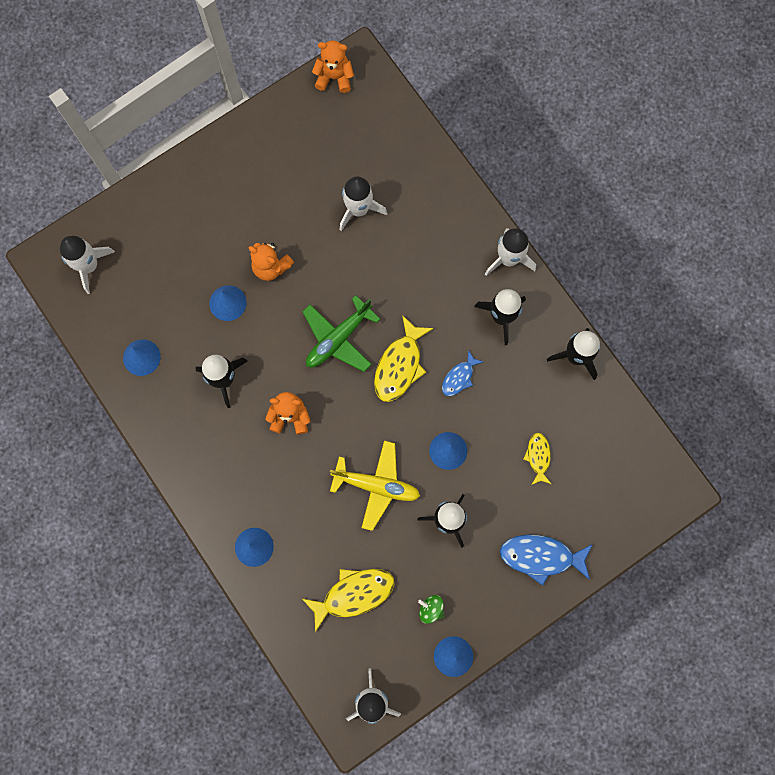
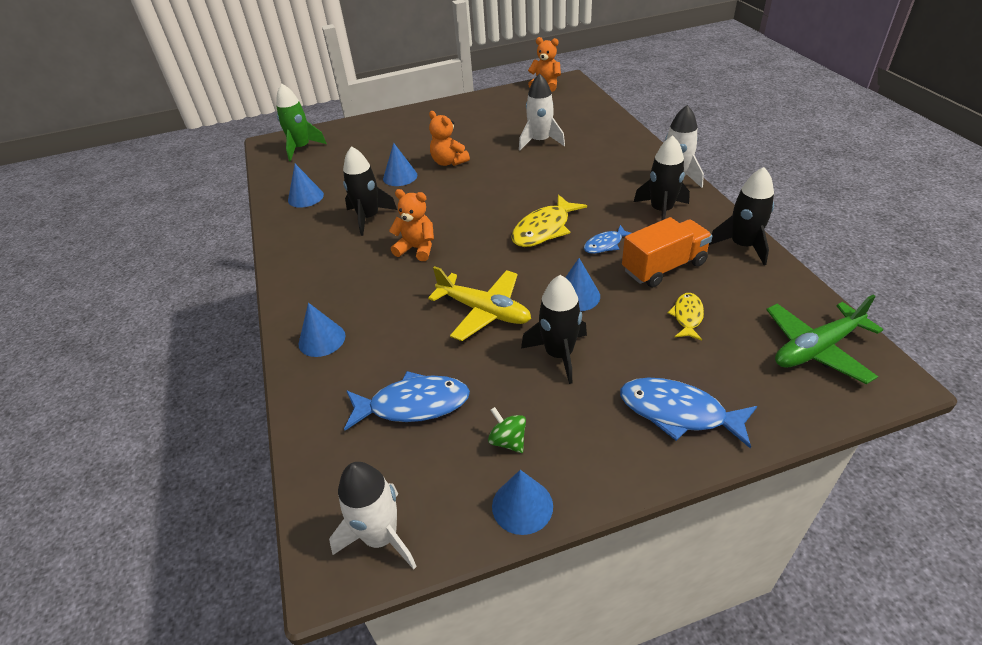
camera: 20 degrees right, 35 degrees down
(89, 265) = (301, 148): white rocket -> green rocket
(338, 339) = (489, 206): green plane -> green plane (816, 349)
(354, 594) = (413, 404): yellow fish -> blue fish
(513, 399) = (664, 267): none -> orange truck

